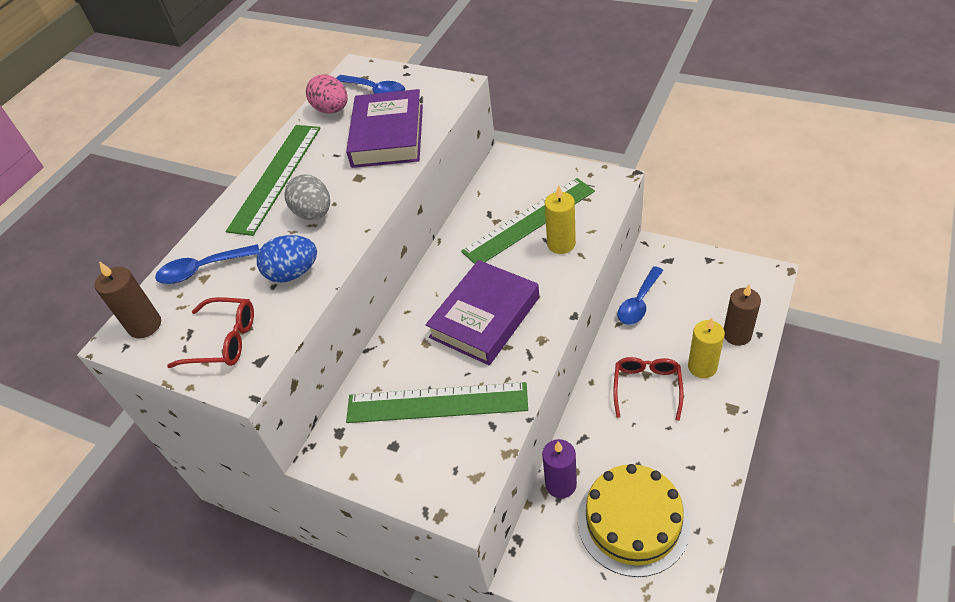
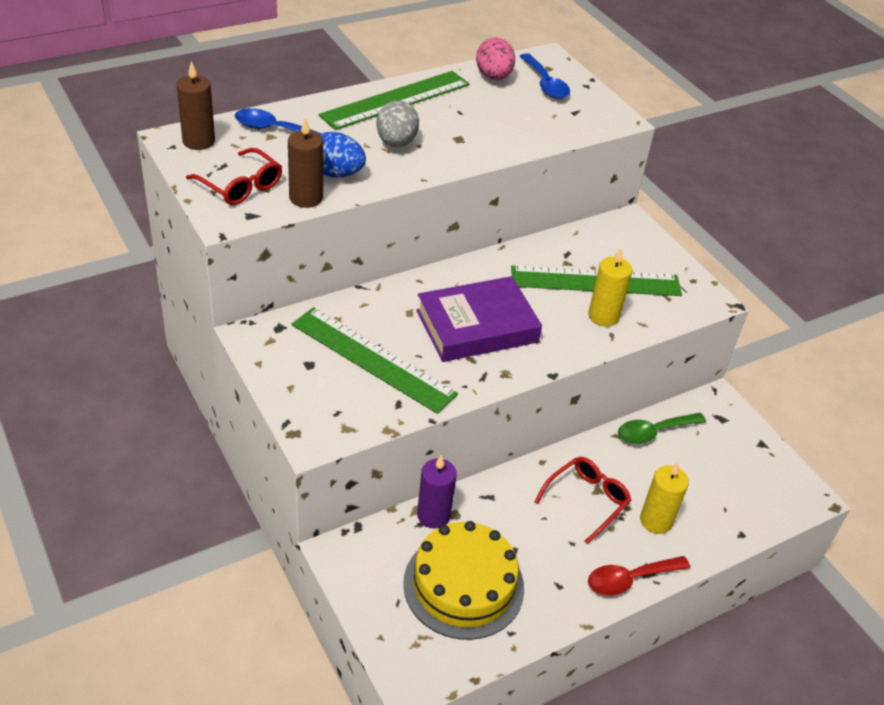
camera: 25 degrees right, 5 degrees down
(387, 135) = (517, 122): purple book -> none
(639, 302) = (654, 432): blue spoon -> green spoon
(728, 423) = (630, 579): none -> red spoon
(737, 335) = (718, 520): brown candle -> brown candle (306, 198)

